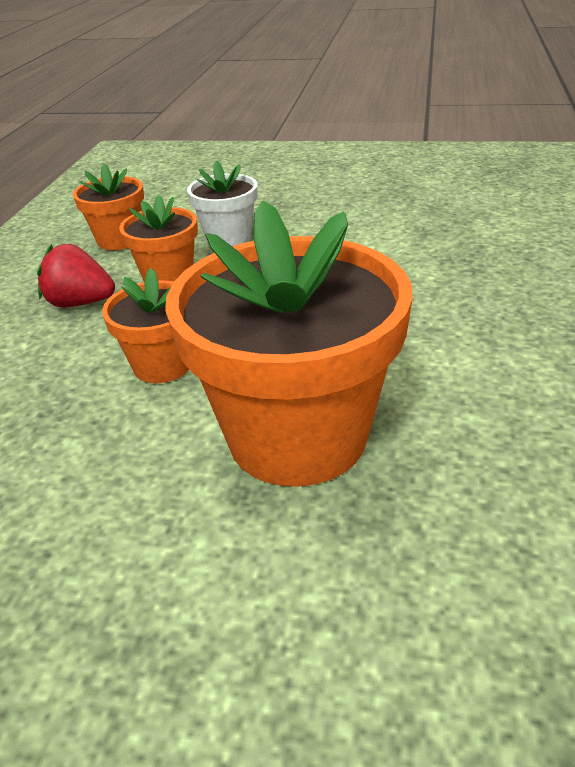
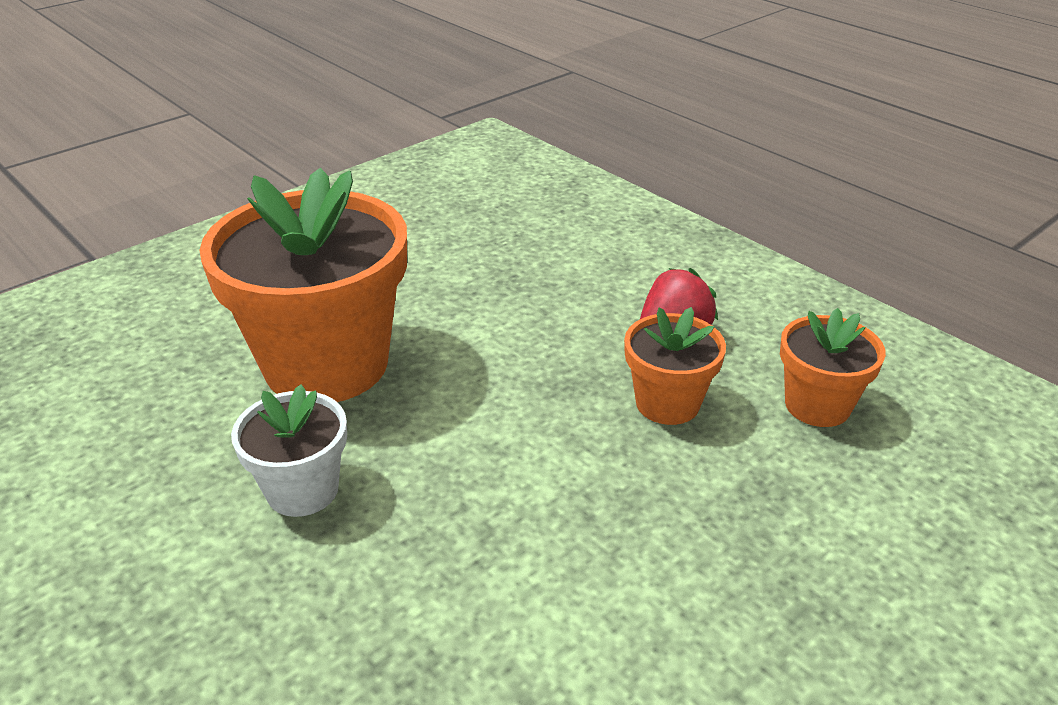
camera: 125 degrees right, 0 degrees up
(163, 365) = (502, 342): orange flower pot -> none
(228, 238) = (729, 492): white flower pot -> white flower pot (302, 490)

